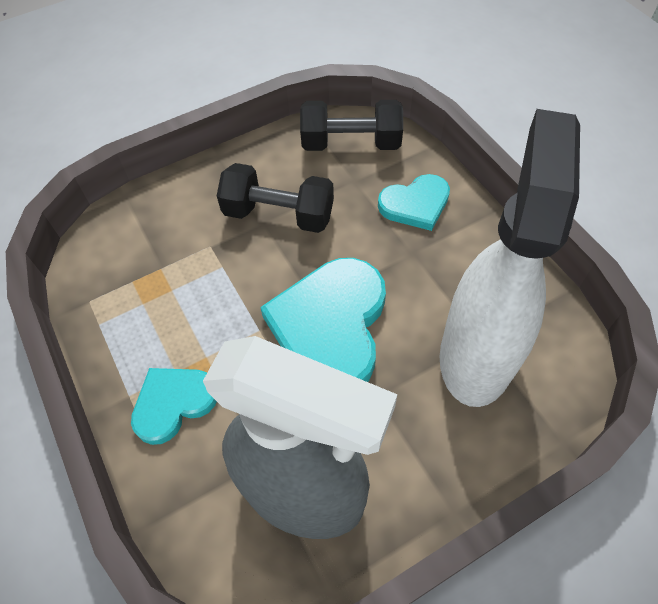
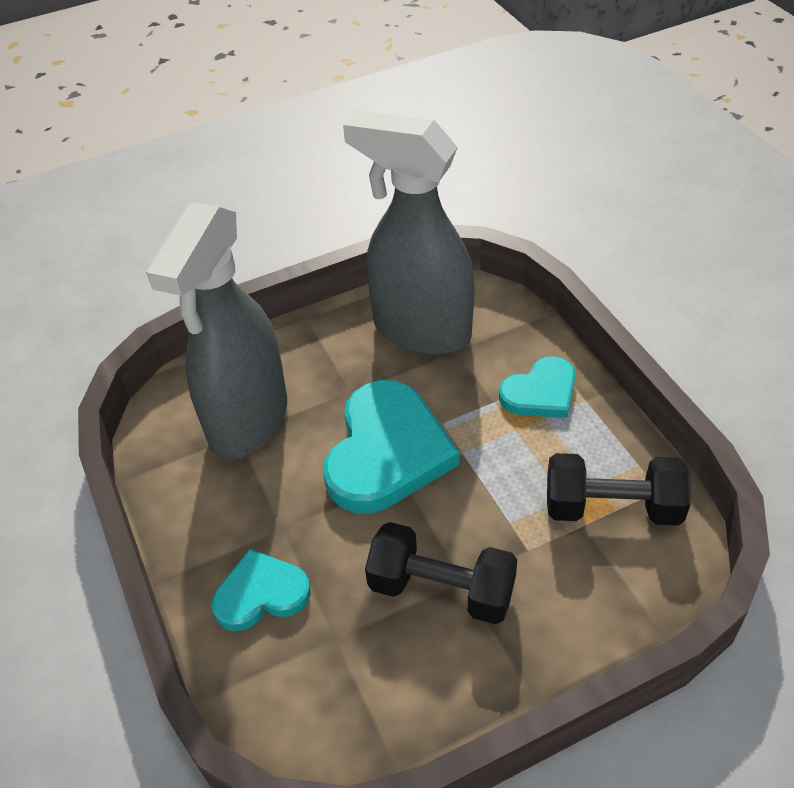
camera: 175 degrees left, 10 degrees down
(351, 143) = (329, 708): black dumbbell -> black dumbbell (612, 508)
(476, 355) = (248, 421): white spray bottle -> grey spray bottle

